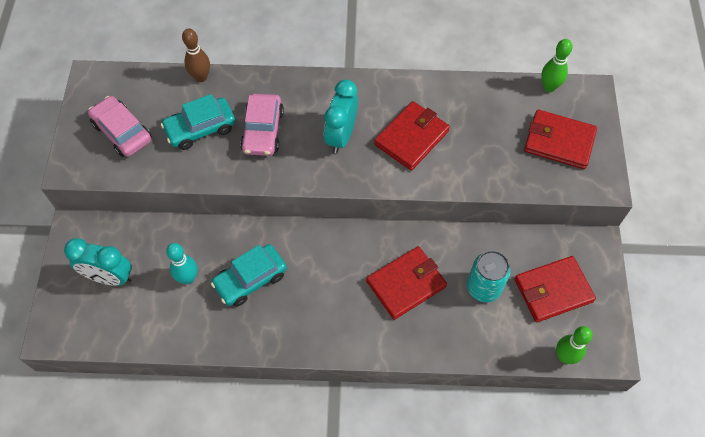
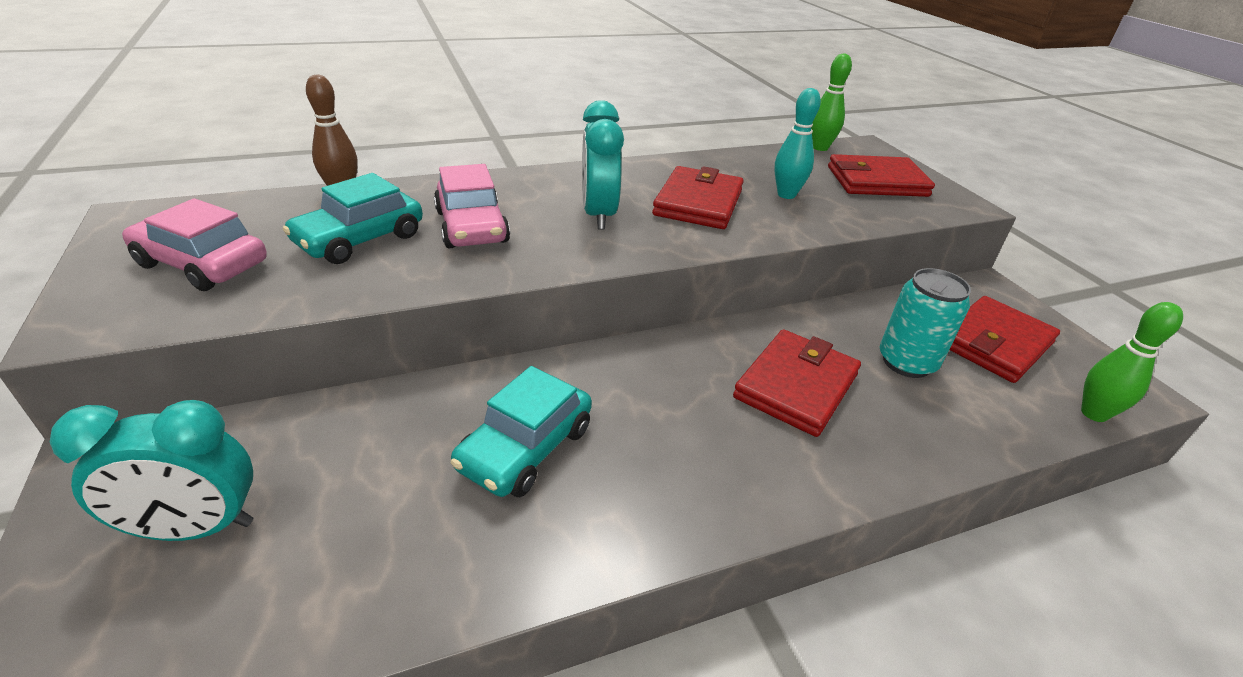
camera: 25 degrees left, 25 degrees down
(188, 278) = (392, 480): turquoise bowling pin -> turquoise bowling pin (786, 195)

